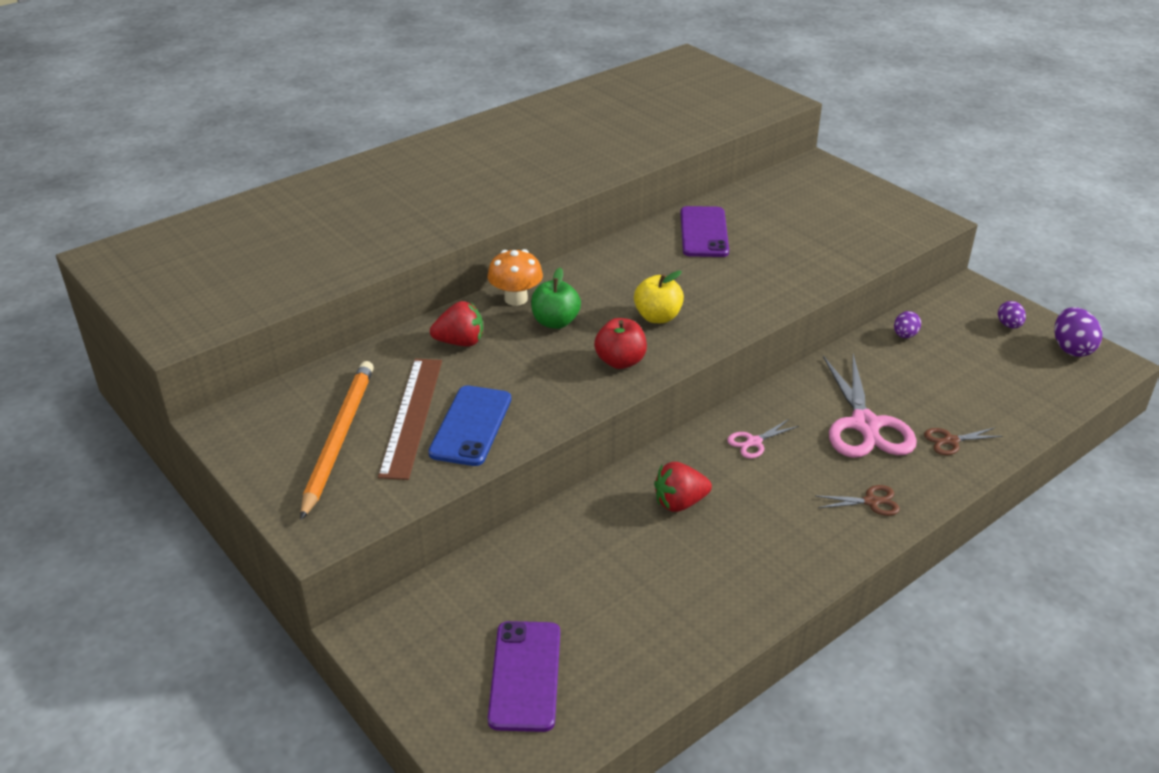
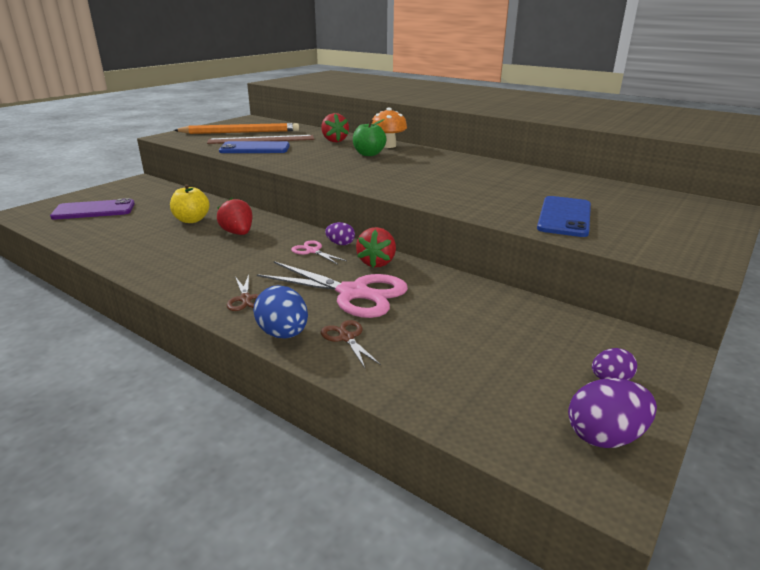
camera: 75 degrees right, 10 degrees down
(620, 361) = (333, 169): red apple -> none
(657, 317) = (394, 174): yellow apple -> yellow apple (192, 220)
(704, 232) = (529, 178): purple phone -> none
(795, 399) = (377, 262): none -> red strawberry
(828, 247) = (564, 217): none -> blue phone
(865, 425) = (353, 293): pink scissors -> pink scissors turned 135 degrees counterclockwise
(904, 335) = (519, 309): purple egg -> purple egg (340, 244)
(943, 479) = (283, 334): none -> blue egg

